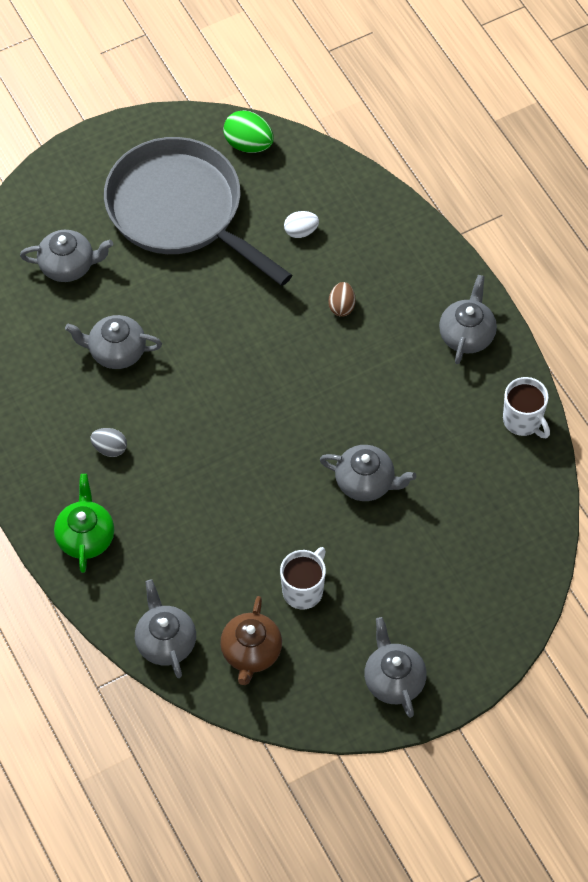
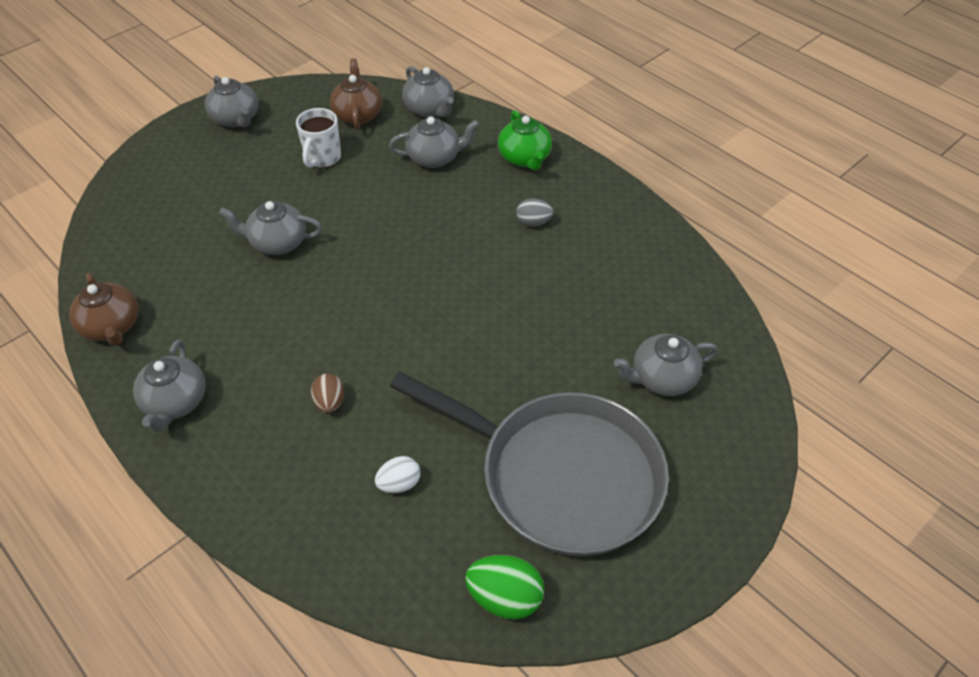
camera: 165 degrees right, 10 degrees down
(116, 351) = (566, 303): grey teapot -> grey teapot (434, 158)
(523, 421) = (112, 326): white mug -> brown teapot

